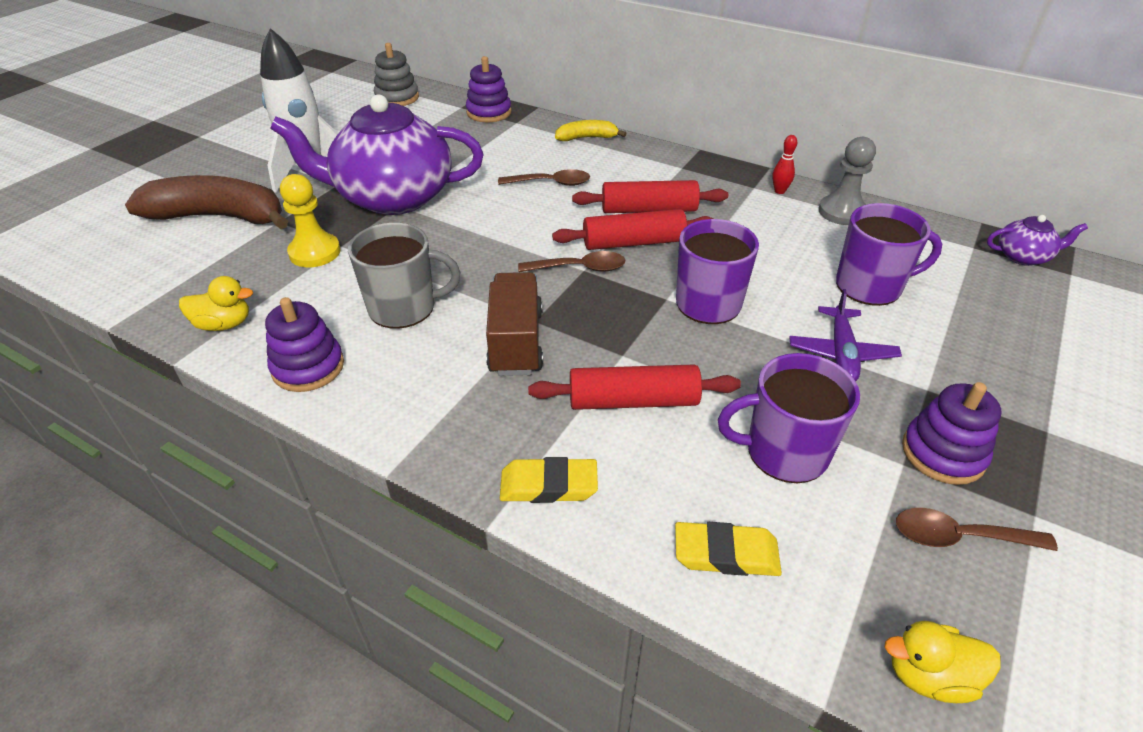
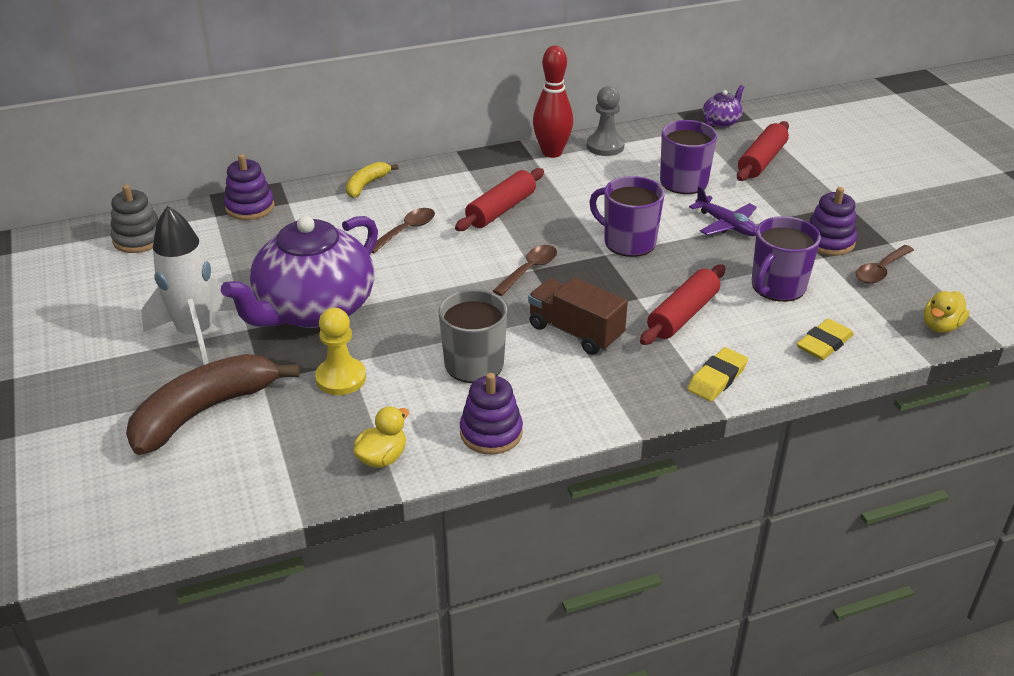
camera: 50 degrees left, 5 degrees down
(633, 243) = (530, 235): red rolling pin -> red rolling pin (762, 161)
(779, 191) = (552, 152): red bowling pin -> red bowling pin, size x2.22

